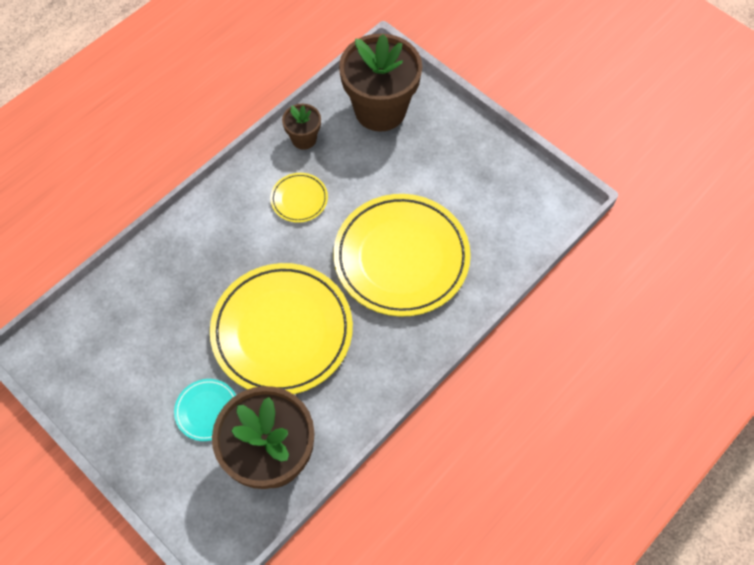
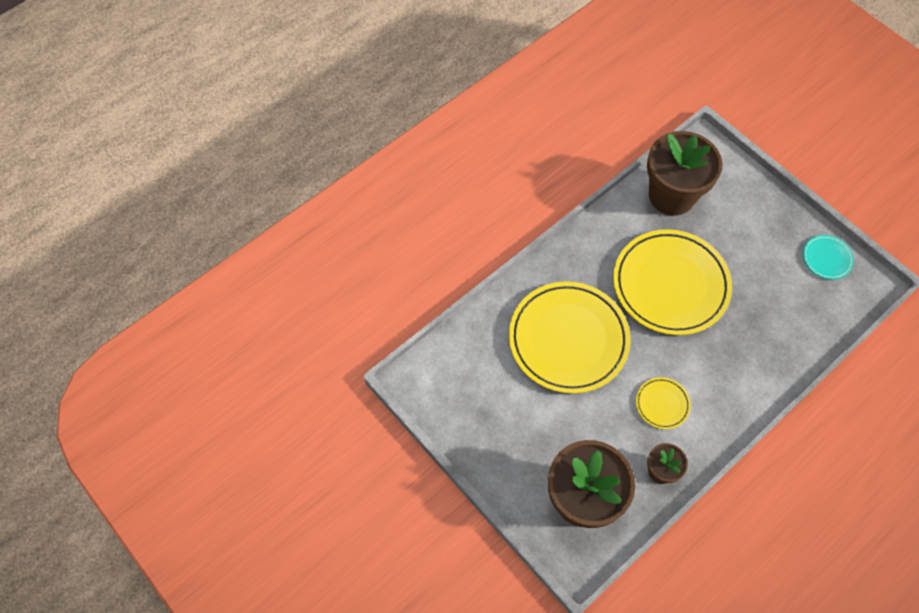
camera: 175 degrees left, 0 degrees up
(207, 411) = (724, 230): turquoise plate -> turquoise plate (826, 258)

